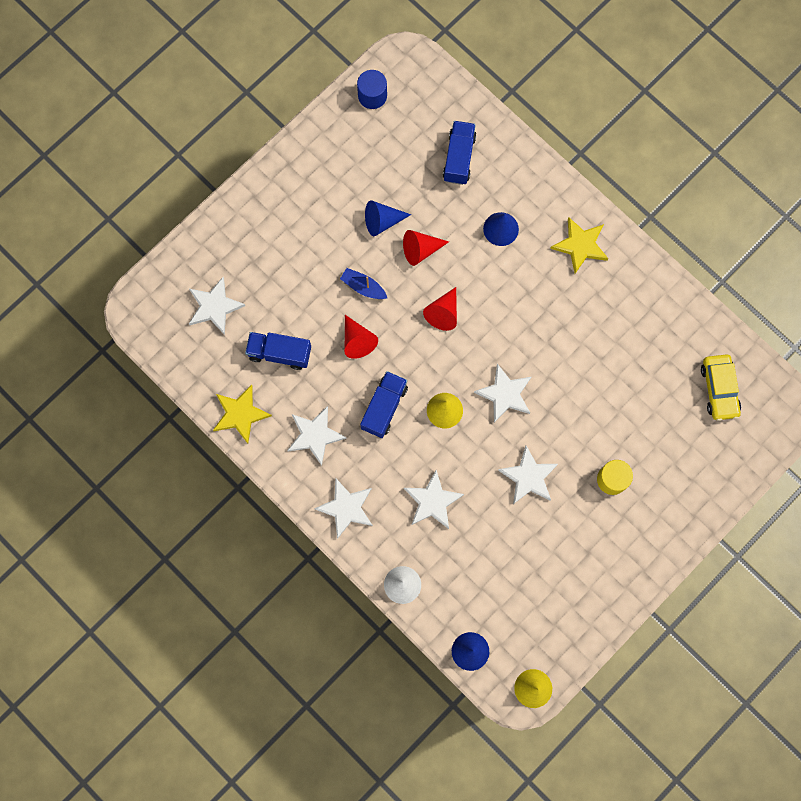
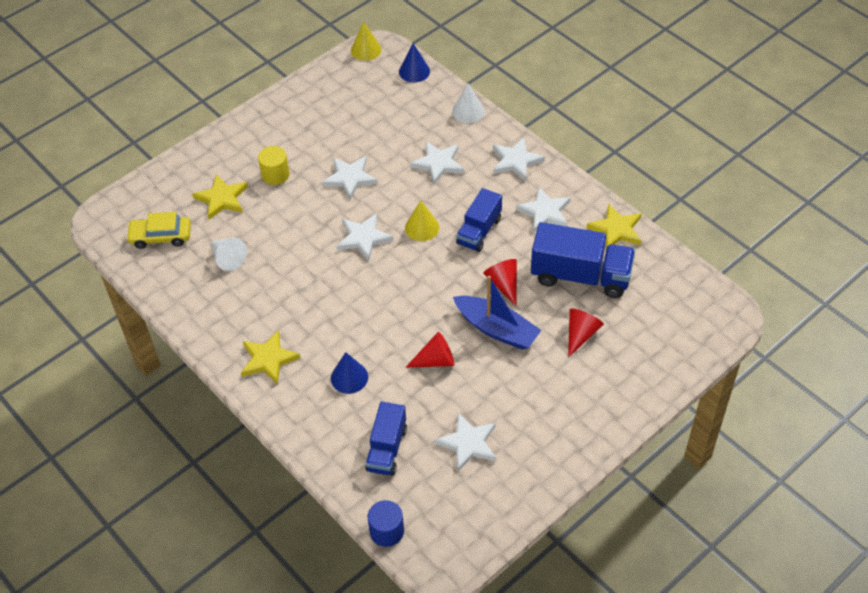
camera: 175 degrees left, 25 degrees down
(214, 307) = (649, 316): white star -> white star (468, 443)
(280, 353) = (580, 276): blue truck -> blue truck, size x1.60
(363, 287) = (496, 329): blue boat -> blue boat, size x1.82
(372, 96) = (482, 520): blue cylinder -> blue cylinder (386, 531)
(382, 221) = (475, 388): blue cone -> none
(443, 313) = (416, 304): red cone -> red cone (581, 334)
(643, 363) = (227, 258): none -> white cone
(664, 443) = (222, 199): none -> yellow star
(719, 389) = (161, 236): yellow car -> yellow car turned 90 degrees counterclockwise

